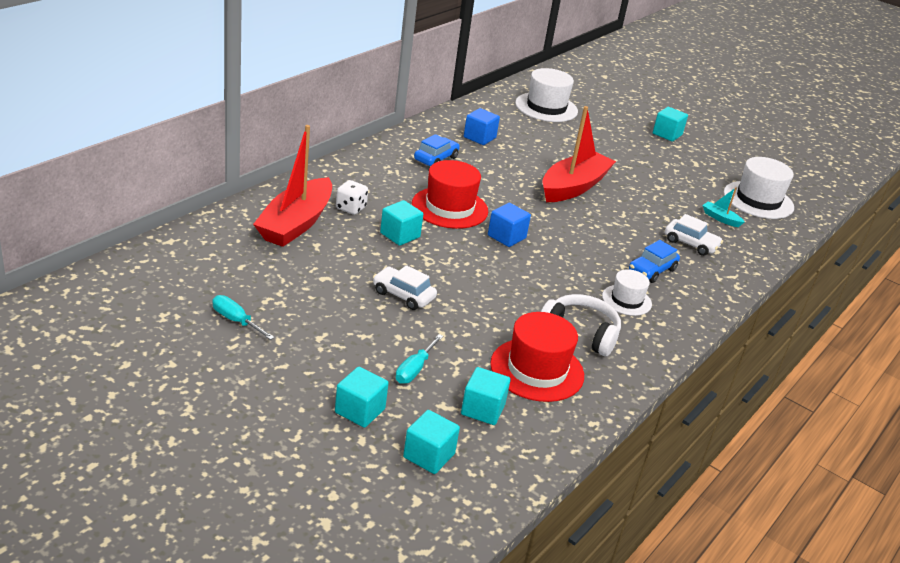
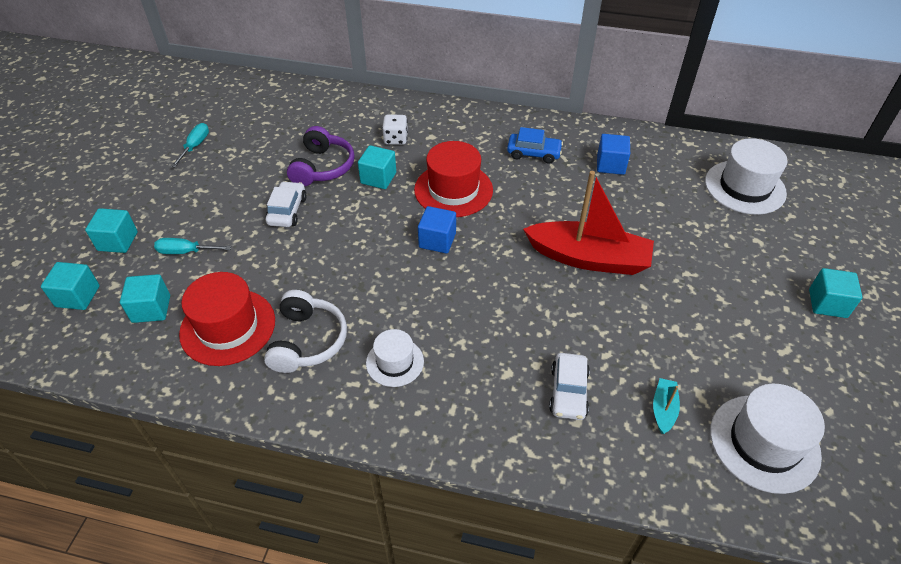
camera: 70 degrees right, 15 degrees up
(296, 223) = (345, 123): red boat -> none
(355, 257) = (323, 167): none -> purple headphones
(652, 270) = (474, 369): blue car -> none

